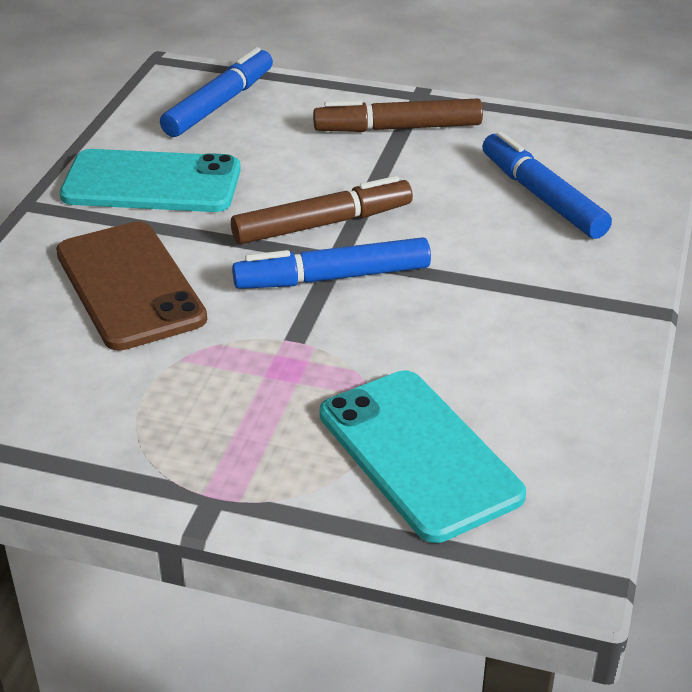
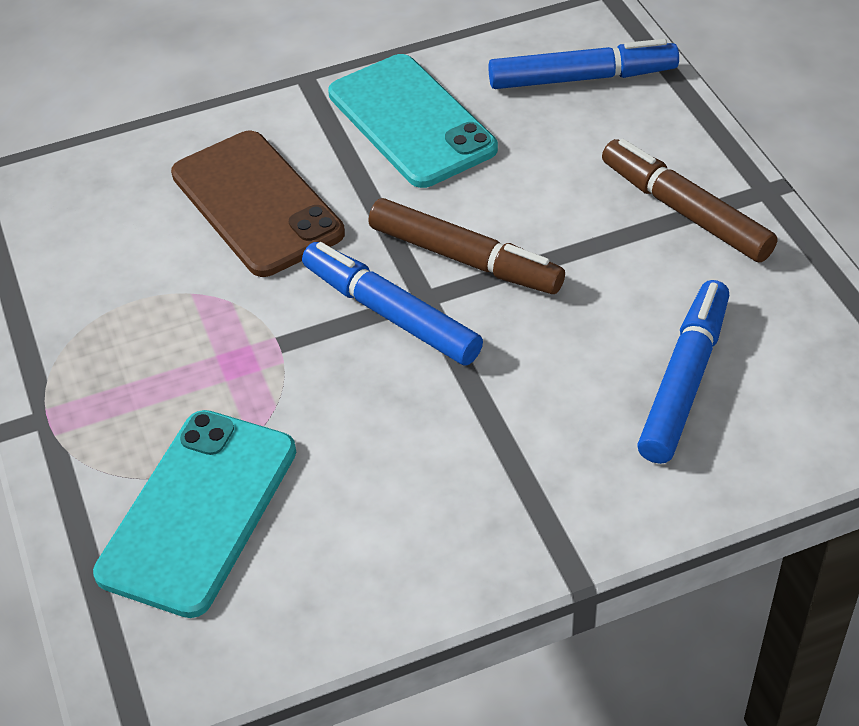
camera: 55 degrees right, 10 degrees up
(129, 286) = (256, 204): brown phone -> brown phone turned 60 degrees counterclockwise

